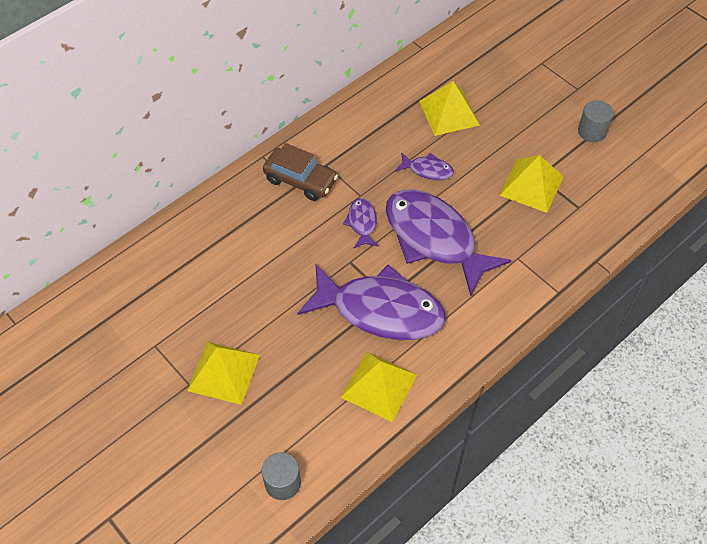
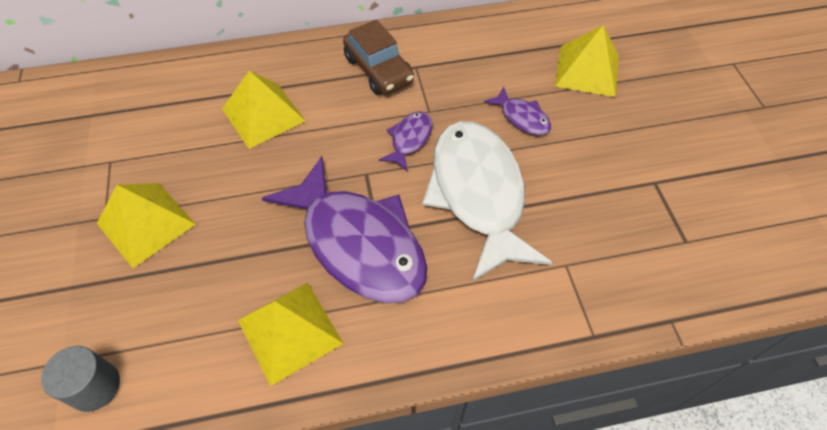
camera: 30 degrees right, 0 degrees up
(434, 239) = (478, 194): purple fish -> white fish
(531, 185) = (638, 188): yellow pyramid -> yellow pyramid (263, 114)
(592, 131) = (756, 161): grey cylinder -> none

